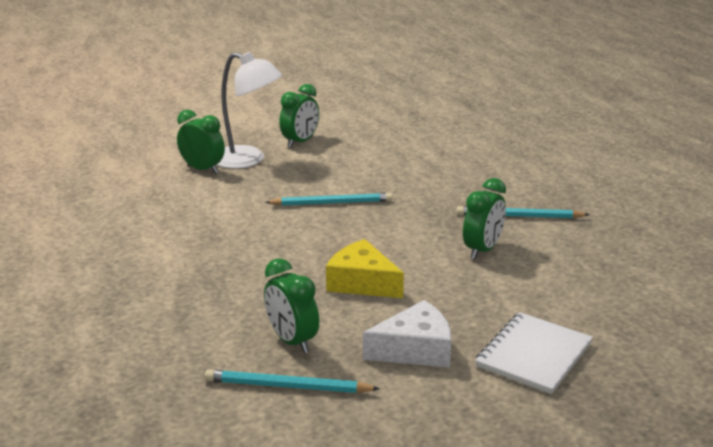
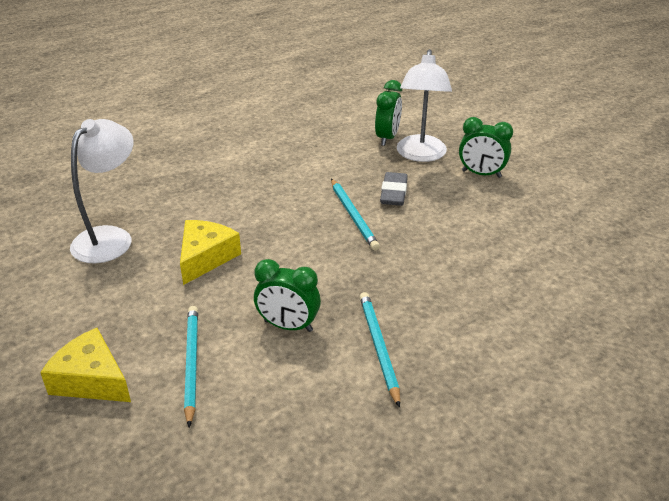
camera: 75 degrees right, 10 degrees up
(287, 386) = (50, 247): turquoise pencil -> turquoise pencil (191, 364)
(292, 341) = (110, 237): green clock -> white lamp
(305, 180) = (394, 193): none -> grey eraser
(415, 350) = (99, 303): white cheese -> none
(534, 355) = (91, 379): white notebook -> yellow cheese

